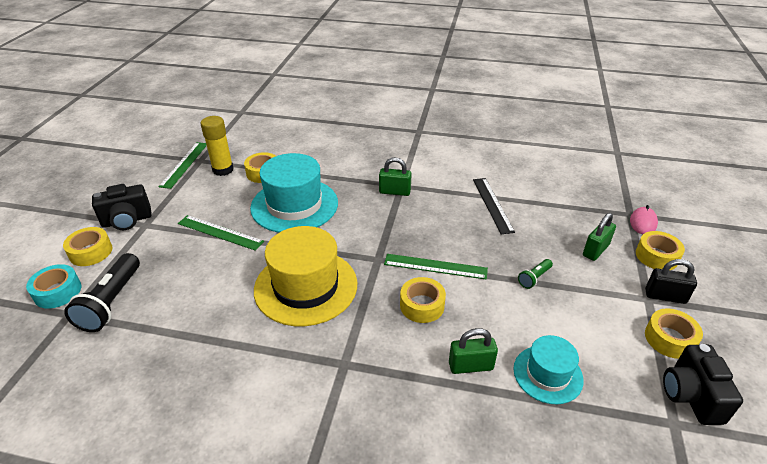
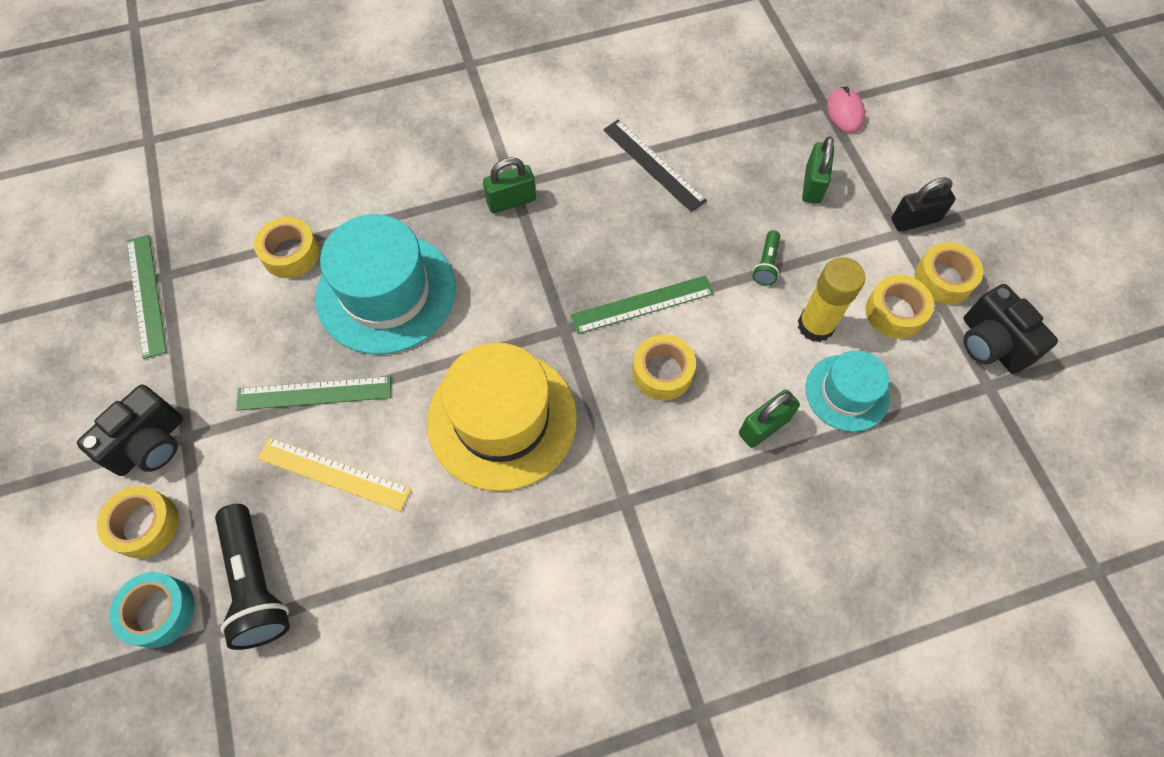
camera: 30 degrees left, 25 degrees up
(196, 271) = (334, 473): none -> yellow ruler
(223, 170) = (221, 277): yellow glue stick -> yellow glue stick (815, 326)
(656, 256) = (882, 162): yellow tape -> yellow tape (894, 312)

